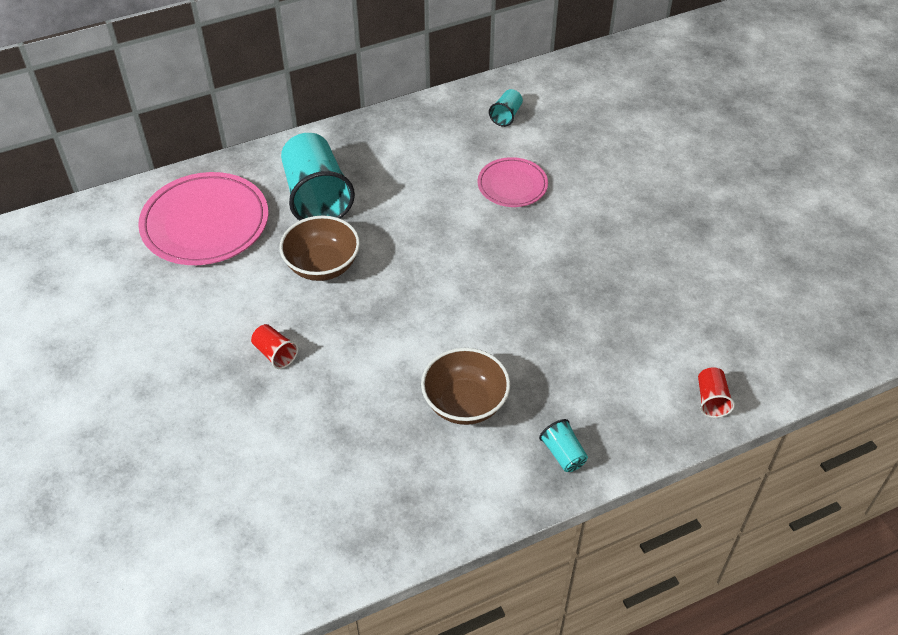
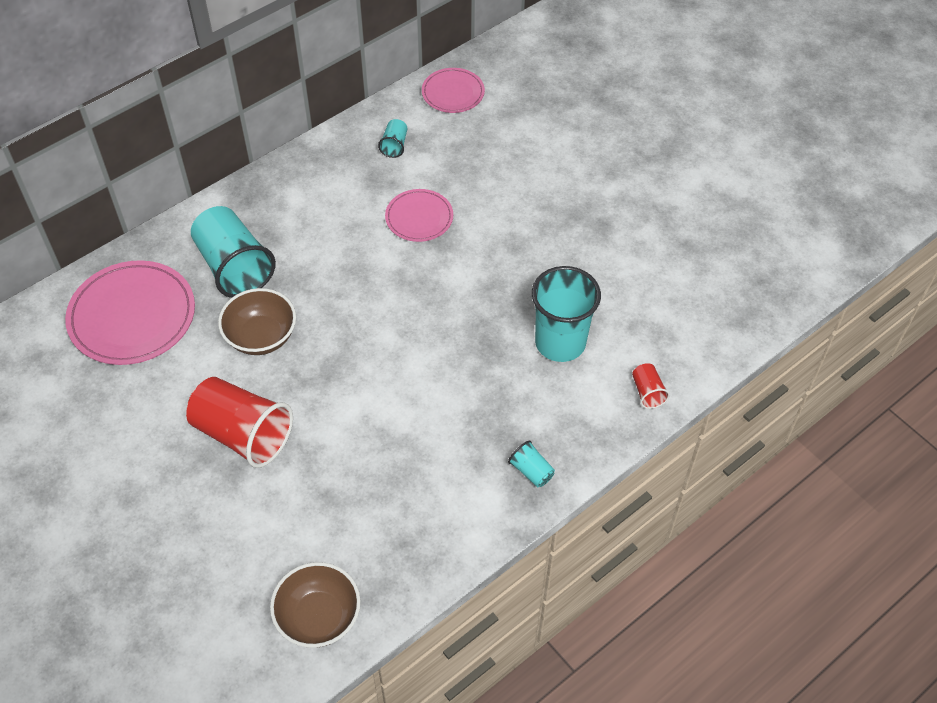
camera: 15 degrees left, 5 degrees up
(275, 354) = (243, 434): red cup -> red cup, size x2.24
(465, 403) = (432, 443): brown bowl -> brown bowl (318, 617)
(577, 79) = (453, 93): none -> pink plate
(627, 331) = (560, 342): none -> turquoise cup

